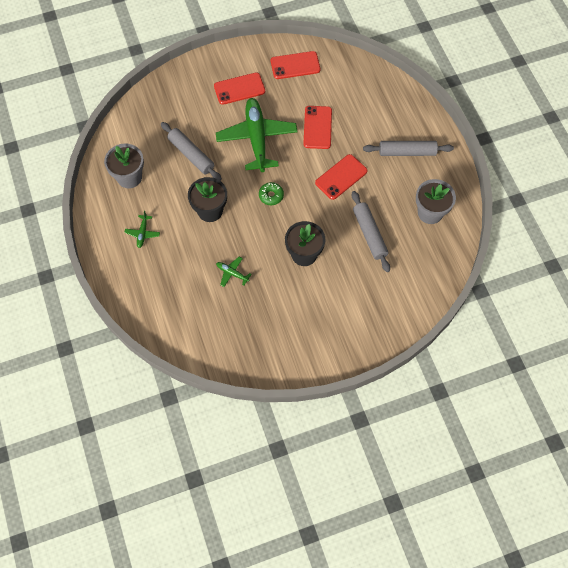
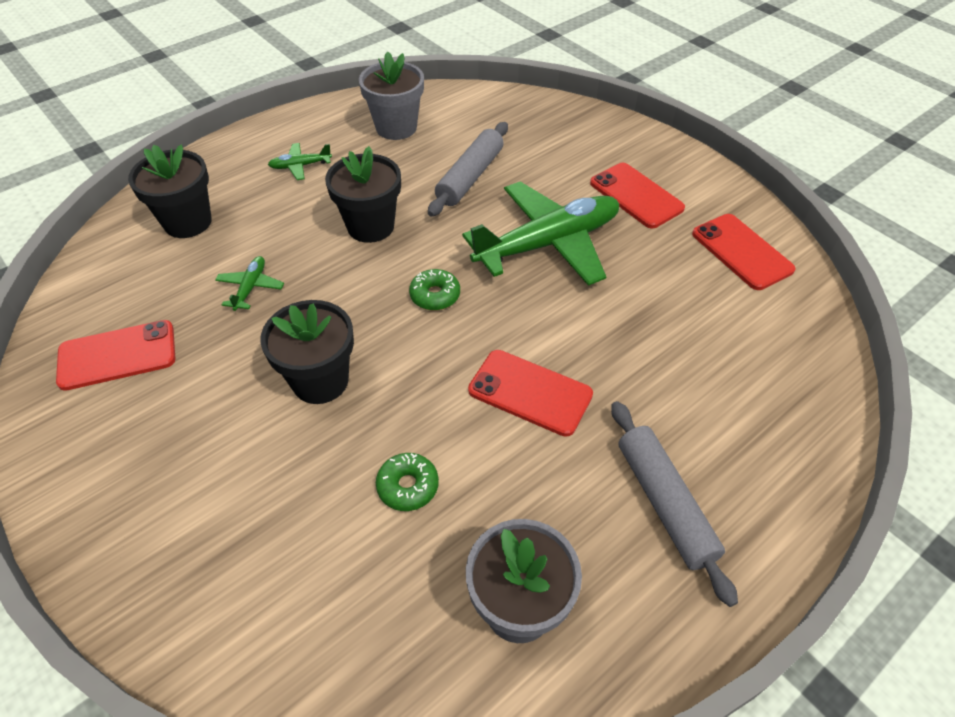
camera: 70 degrees right, 15 degrees down
(167, 296) = (187, 222): none -> black flower pot
(317, 127) = (626, 322): red phone -> red phone (117, 355)
(369, 234) = (408, 486): grey rolling pin -> green donut

